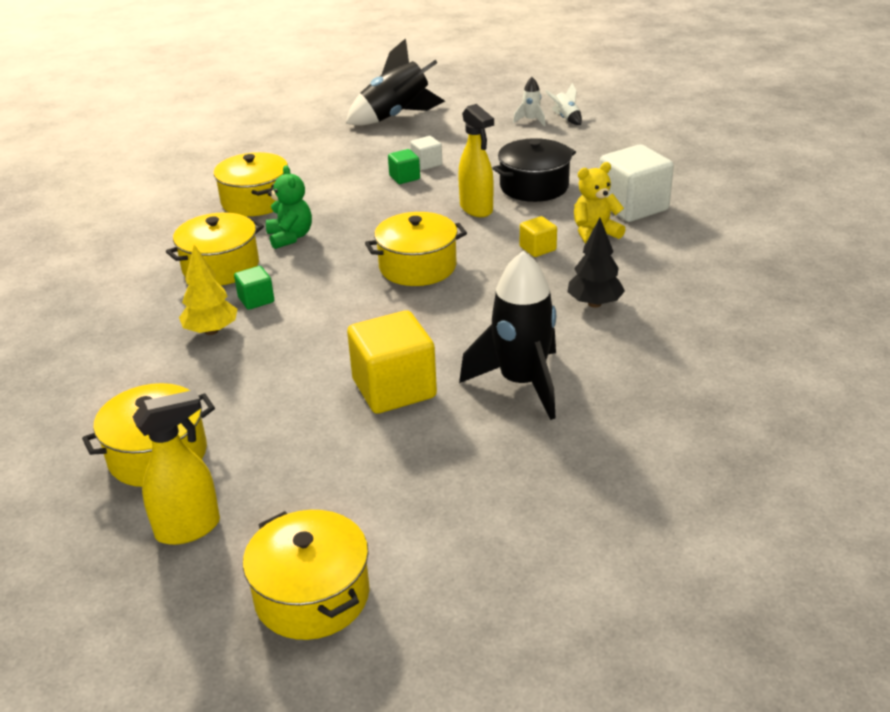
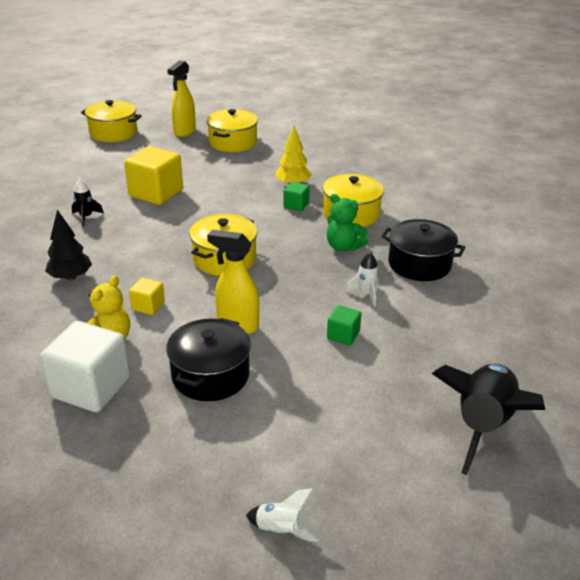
camera: 140 degrees right, 0 degrees up
(255, 201) = (419, 264): yellow pot -> black pot
(426, 164) = (347, 362): white cube -> none
(521, 383) = (86, 217): black rocket -> black rocket, size x0.45
(531, 120) = (321, 499): white rocket -> white rocket (365, 294)

